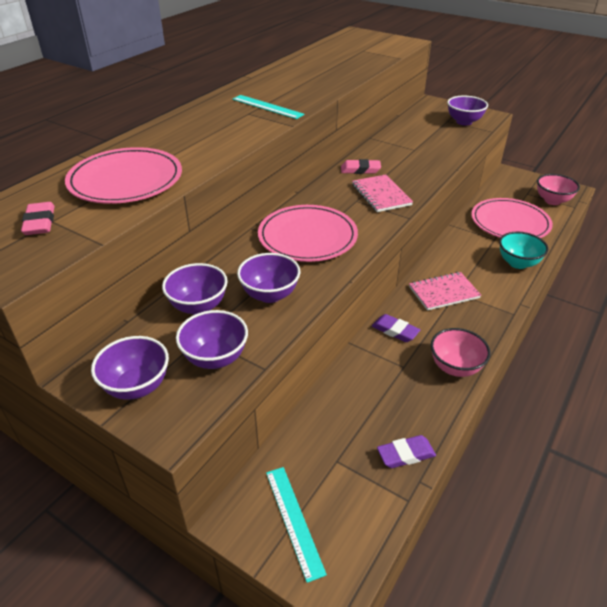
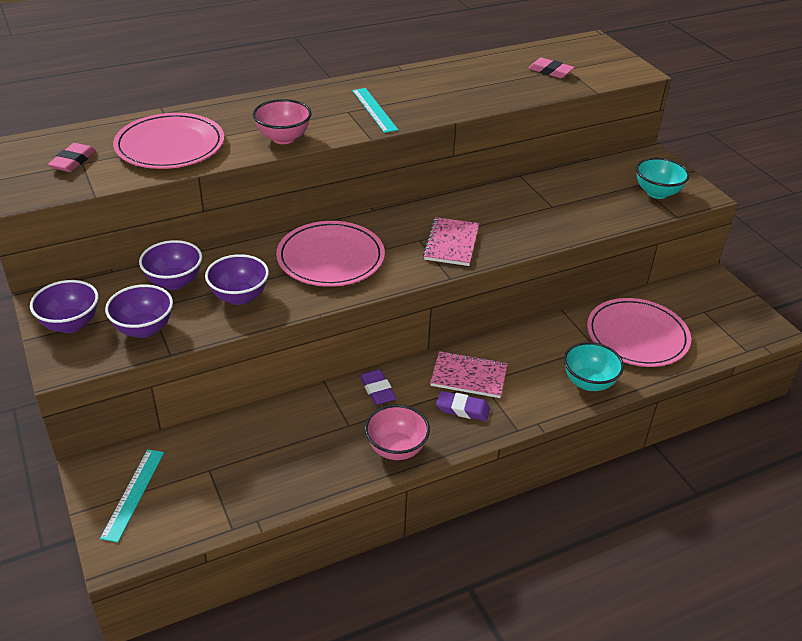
camera: 30 degrees right, 0 degrees up
(360, 170) = (463, 209): pink eraser -> pink eraser (550, 71)
(405, 454) = (269, 495): purple eraser -> purple eraser (462, 409)
(464, 122) = (657, 193): purple bowl -> turquoise bowl
(552, 201) = (726, 332): pink bowl -> pink bowl (283, 138)

